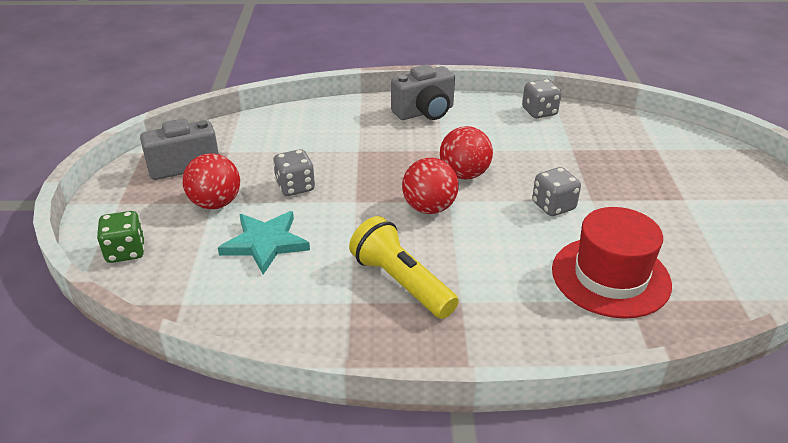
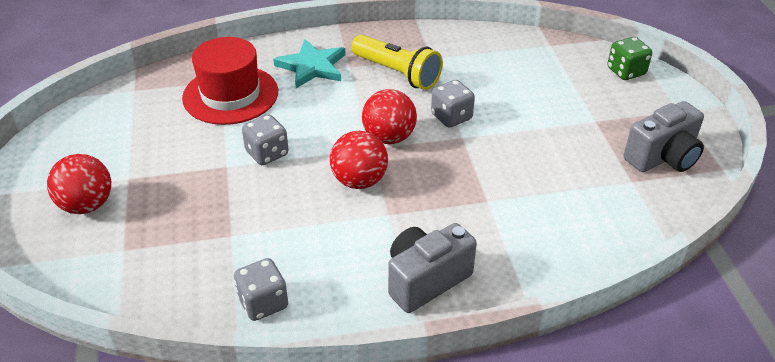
camera: 170 degrees right, 5 degrees up
(215, 203) = (591, 119): red ball -> red ball (87, 205)
(265, 243) = (520, 90): turquoise star -> turquoise star (312, 67)
(295, 187) = (529, 145): grey dice -> grey dice (451, 117)

